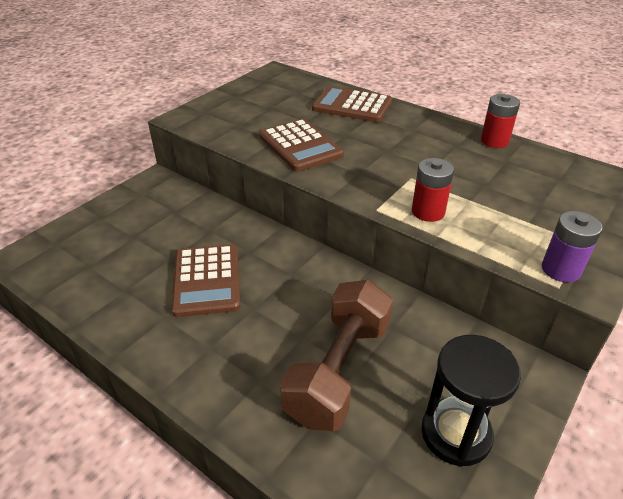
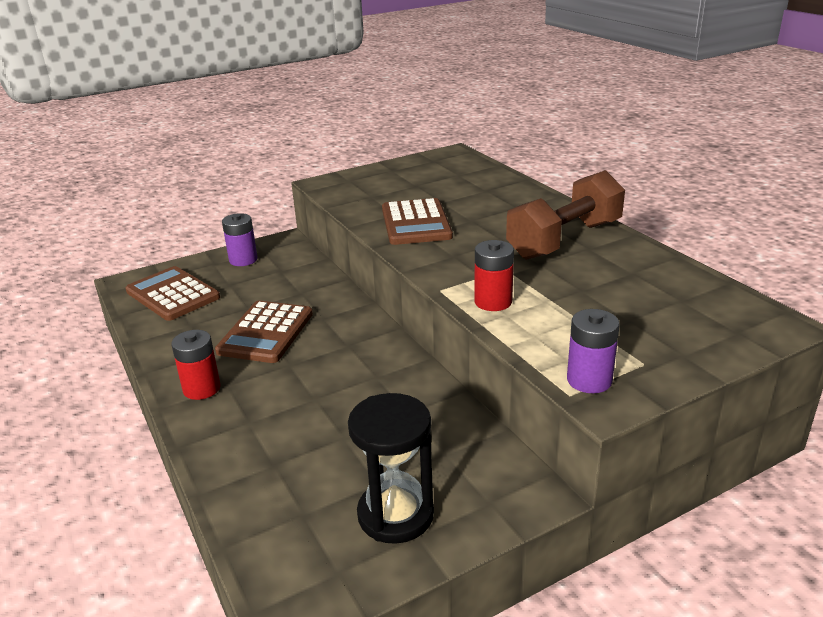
camera: 25 degrees right, 10 degrees down
(128, 207) = (243, 260): none -> purple battery
(338, 370) = (326, 433): brown dumbbell -> brown dumbbell (564, 240)
(352, 106) = (506, 194): brown calculator -> brown calculator (172, 294)
(494, 141) = (639, 251): red battery -> red battery (202, 388)

